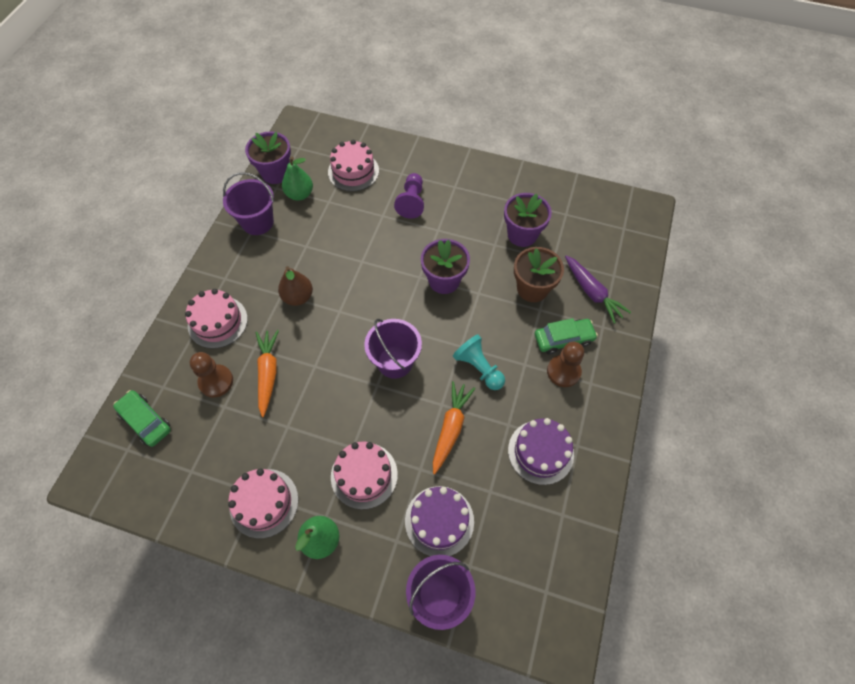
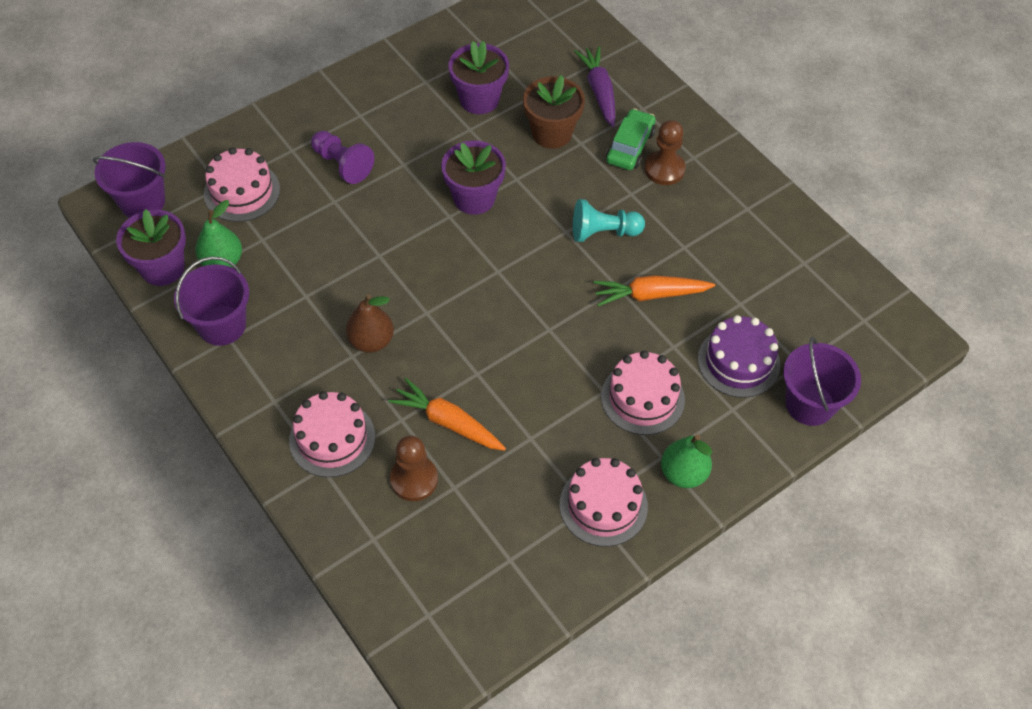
camera: 55 degrees left, 5 degrees down
(146, 421) = (405, 577): green car -> none
(395, 362) = (535, 298): purple bucket -> purple bucket (142, 202)
(451, 428) = (650, 295): orange carrot -> orange carrot turned 60 degrees counterclockwise
(540, 452) = (731, 240): purple cake -> none
(592, 293) = (599, 91): purple carrot -> purple carrot turned 105 degrees counterclockwise

